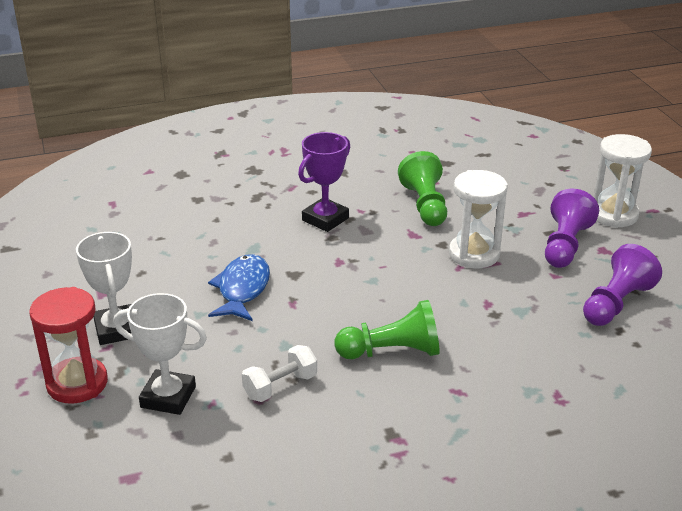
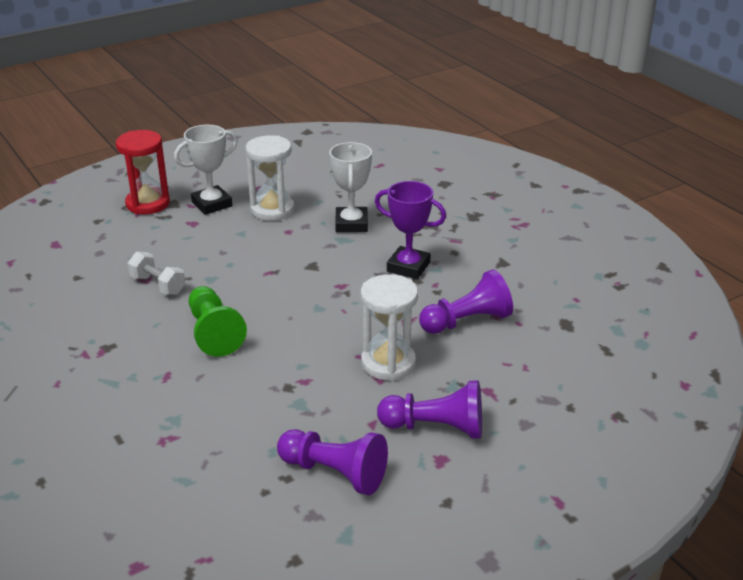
camera: 75 degrees right, 0 degrees up
(168, 397) = (138, 240): white trophy -> white trophy (351, 224)
(242, 289) = (280, 245): blue fish -> none
(425, 205) = (467, 321): green pawn -> purple pawn
(613, 214) = (526, 465): white hourglass -> white hourglass (272, 210)

